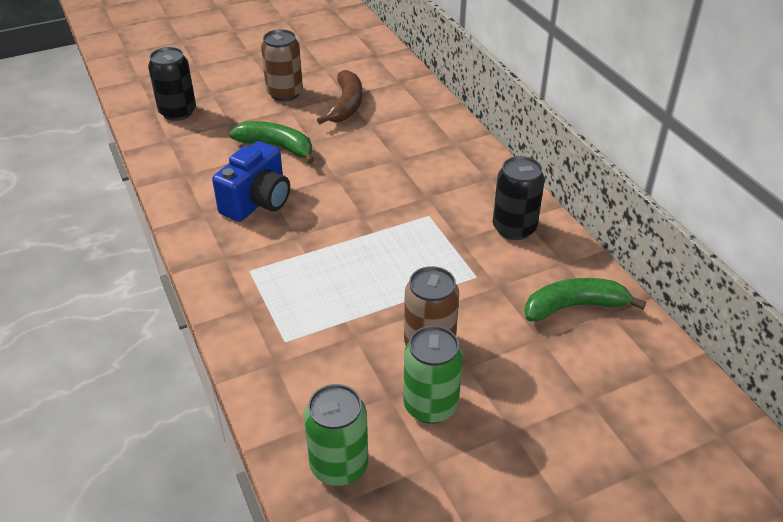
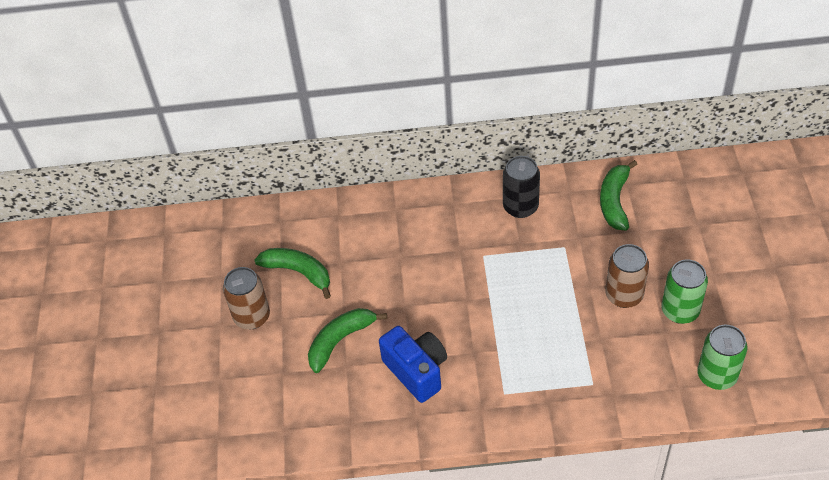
camera: 65 degrees left, 10 degrees up
(178, 112) = (239, 414): black can -> none
(346, 105) = (298, 272): brown banana -> green banana

